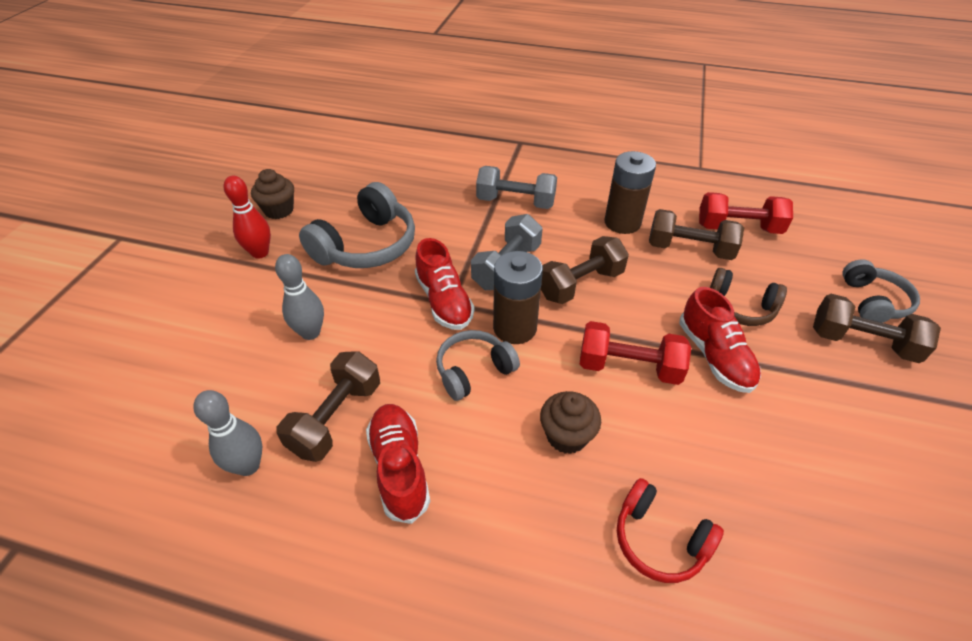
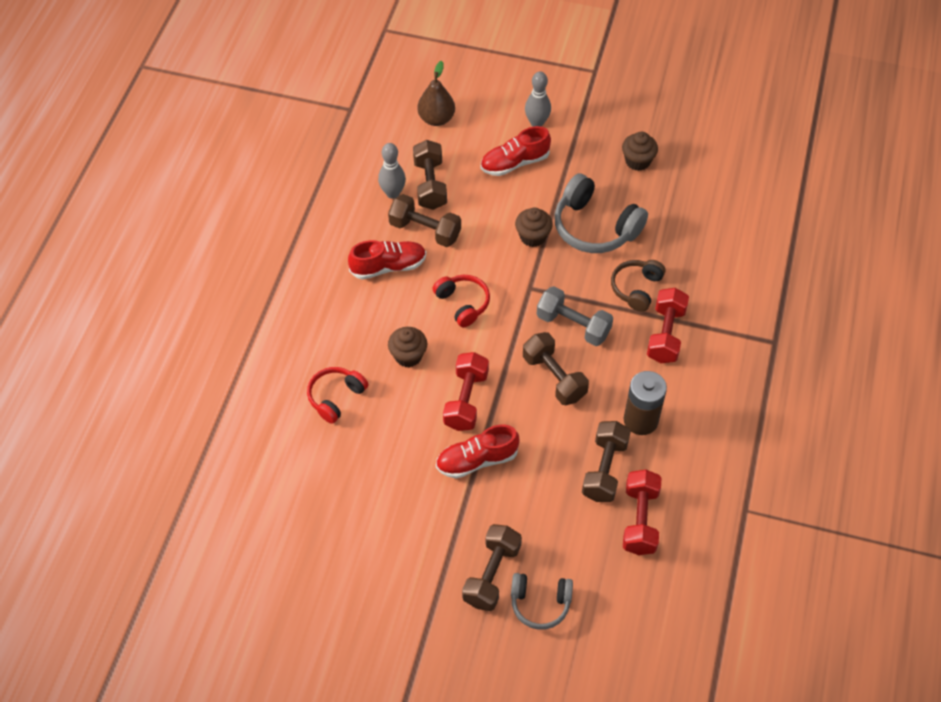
camera: 90 degrees right, 10 degrees up
(113, 406) = (436, 119): none -> brown pear
(247, 413) = (430, 185): none -> brown dumbbell
(260, 253) = (581, 160): red bowling pin -> none
(310, 333) = (497, 205): grey bowling pin -> grey bowling pin (537, 123)
(370, 298) = (533, 237): none -> brown cupcake
(444, 301) = (531, 283): red shoe -> red shoe (514, 163)
(474, 371) = (462, 303): grey headphones -> red headphones
(515, 202) = (665, 334): grey dumbbell -> red dumbbell
(515, 328) = (504, 329): brown battery -> none
(740, 307) = (530, 493): brown headphones -> brown headphones (636, 288)

